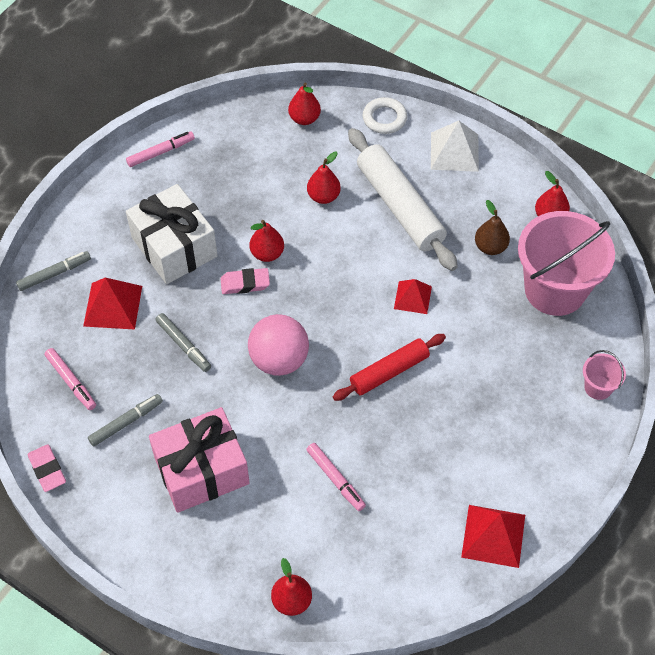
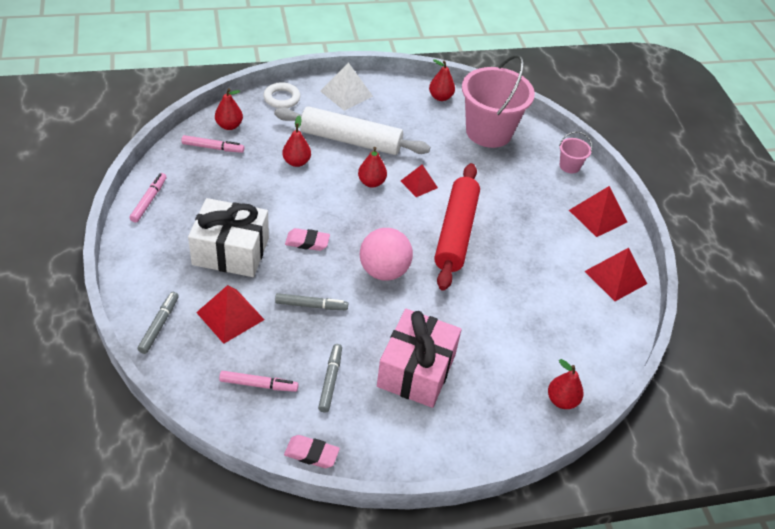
camera: 50 degrees left, 10 degrees down
(245, 283) = (307, 242): pink eraser -> pink eraser turned 60 degrees clockwise
(267, 254) = (300, 216): red pear -> red pear (371, 182)
(335, 479) = (500, 312): pink marker -> pink marker (213, 147)
(389, 372) = (456, 232): red rolling pin -> red rolling pin, size x1.60
(490, 247) = (428, 131): brown pear -> none
(558, 461) = (598, 216): none -> red pyramid

